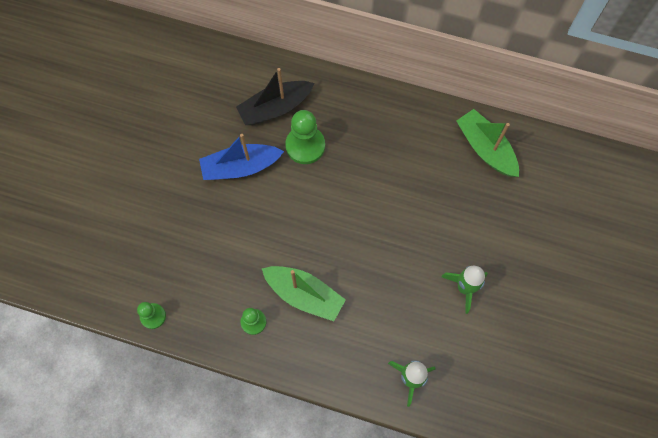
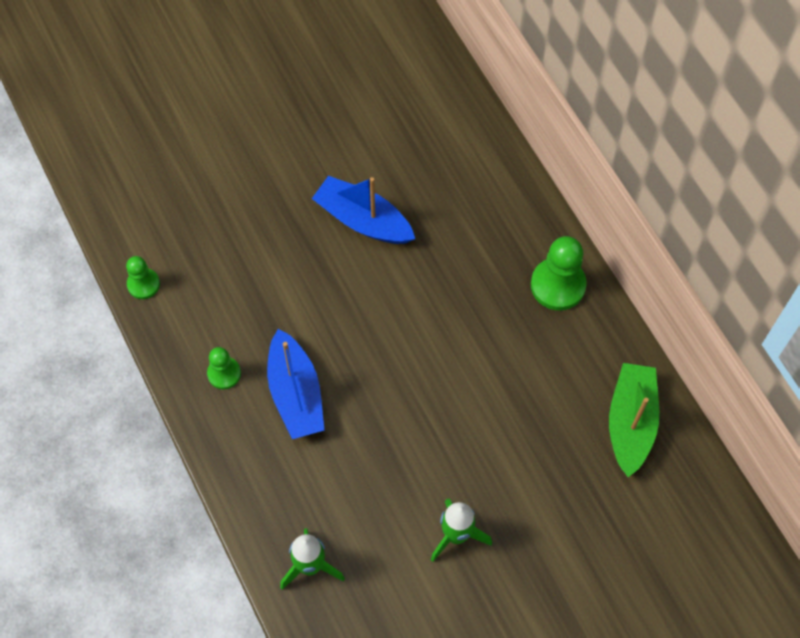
camera: 45 degrees right, 5 degrees down
(275, 108) = (457, 192): black boat -> none
(304, 295) = (295, 393): green boat -> blue boat
(305, 146) = (447, 255): green pawn -> green pawn (558, 285)

